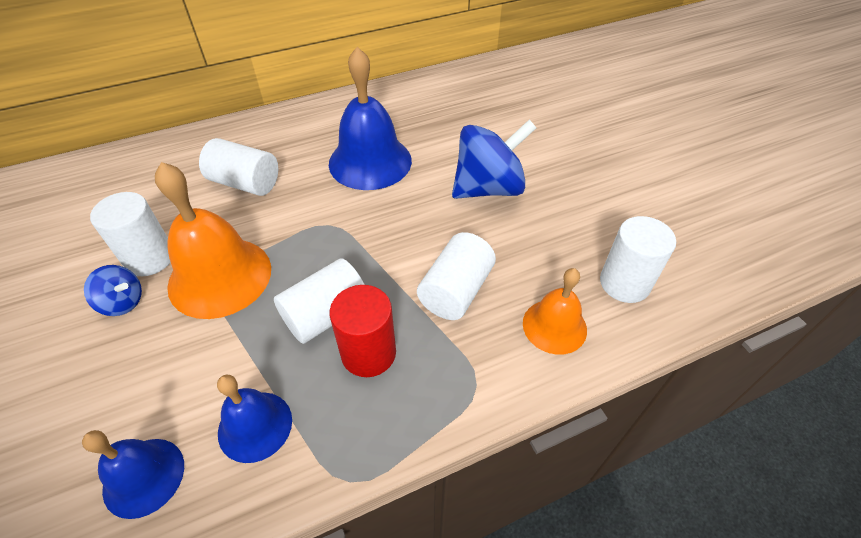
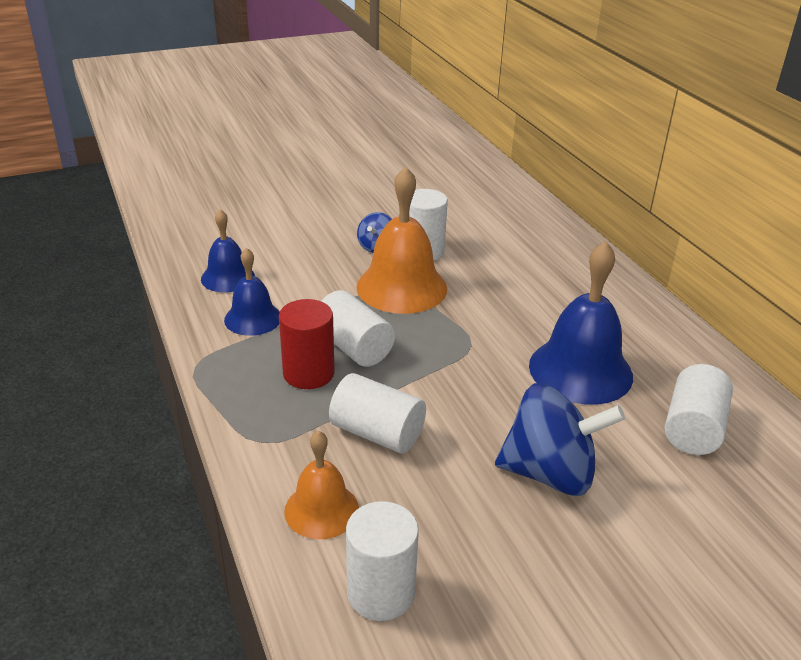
camera: 90 degrees right, 15 degrees down
(245, 183) = (526, 288): white cylinder -> white cylinder (692, 429)
(488, 188) = (550, 473): blue spinning top -> blue spinning top turned 60 degrees counterclockwise

